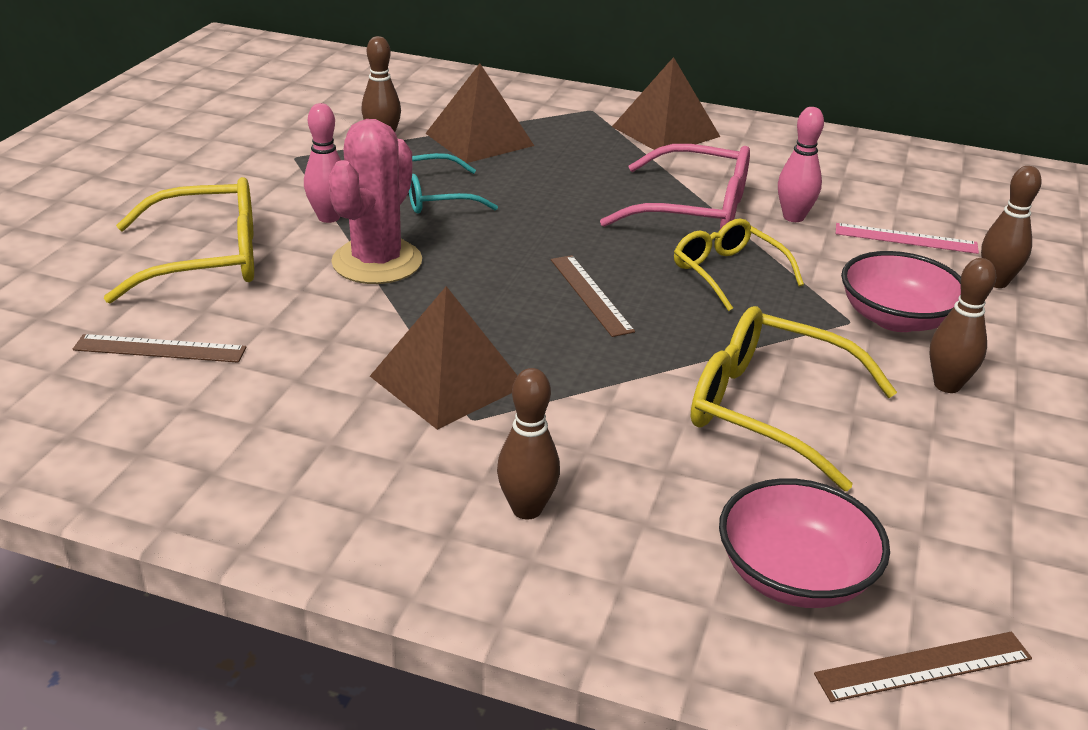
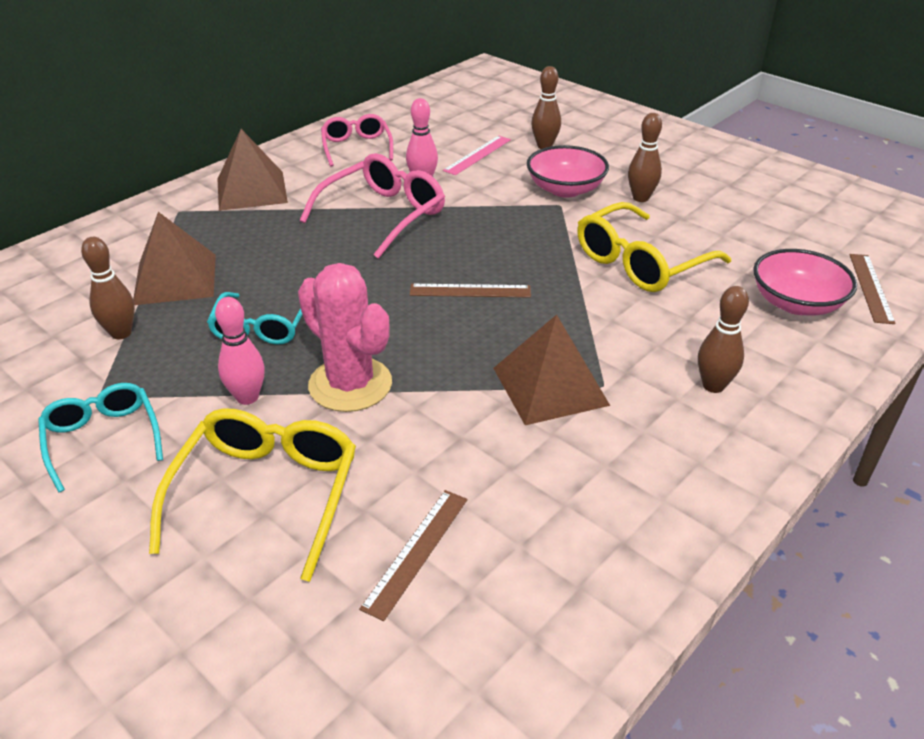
camera: 65 degrees left, 5 degrees up
(243, 173) = (103, 439): none -> turquoise glasses
(728, 273) = (477, 228): yellow glasses -> none
(823, 162) = (356, 147): none -> pink glasses

